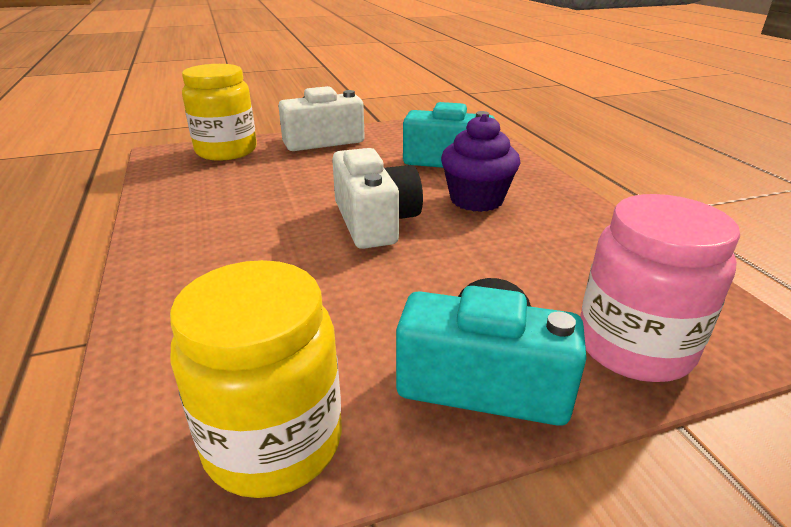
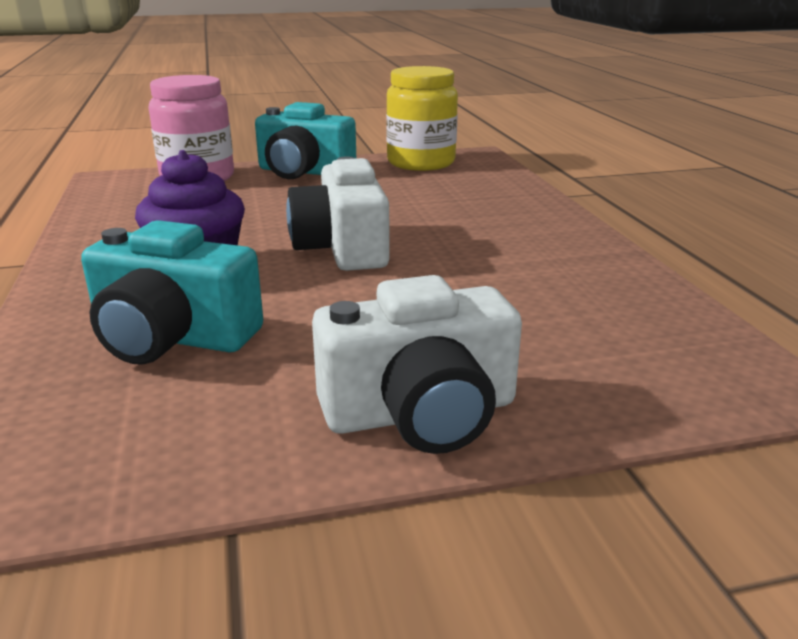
camera: 175 degrees left, 5 degrees down
(226, 151) = (631, 385): yellow jar -> none

